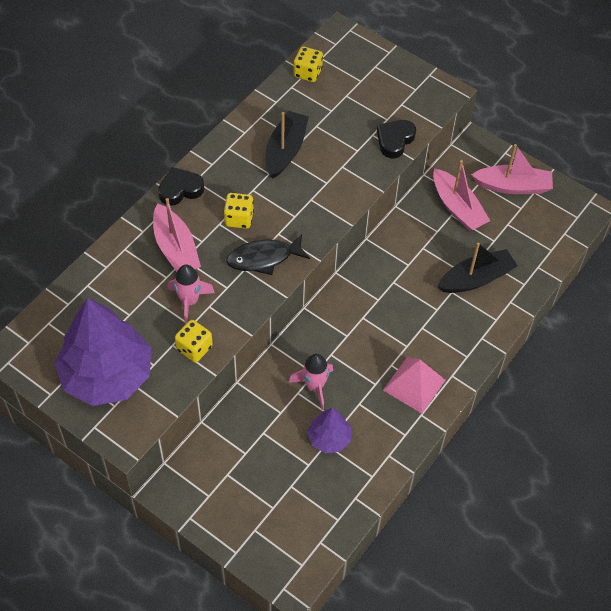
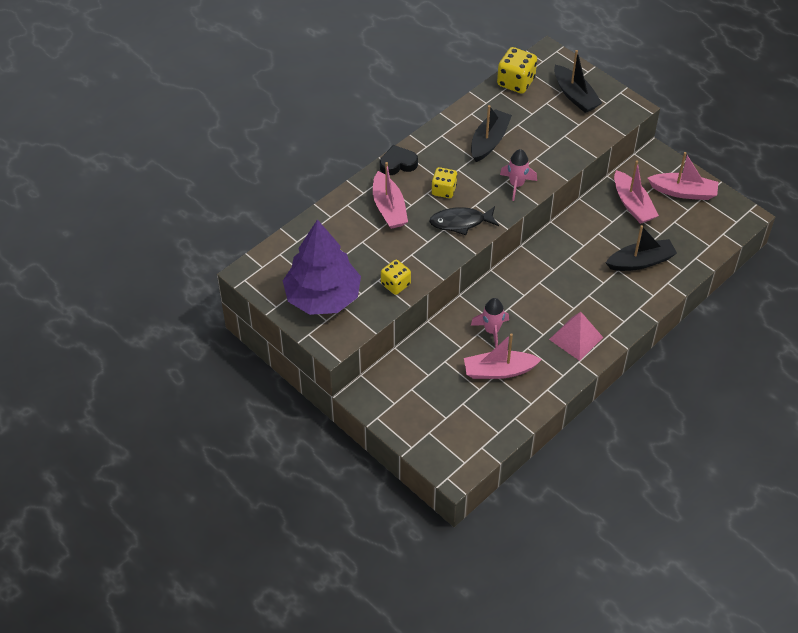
camera: 10 degrees right, 5 degrees down
(189, 301) = (395, 249): pink rocket -> pink rocket (516, 185)
(307, 73) = (516, 82): yellow dice -> yellow dice, size x1.51
(329, 438) = (499, 371): purple tree -> pink boat
(378, 84) = (575, 96): none -> black boat
(395, 140) = (583, 142): black heart -> none

